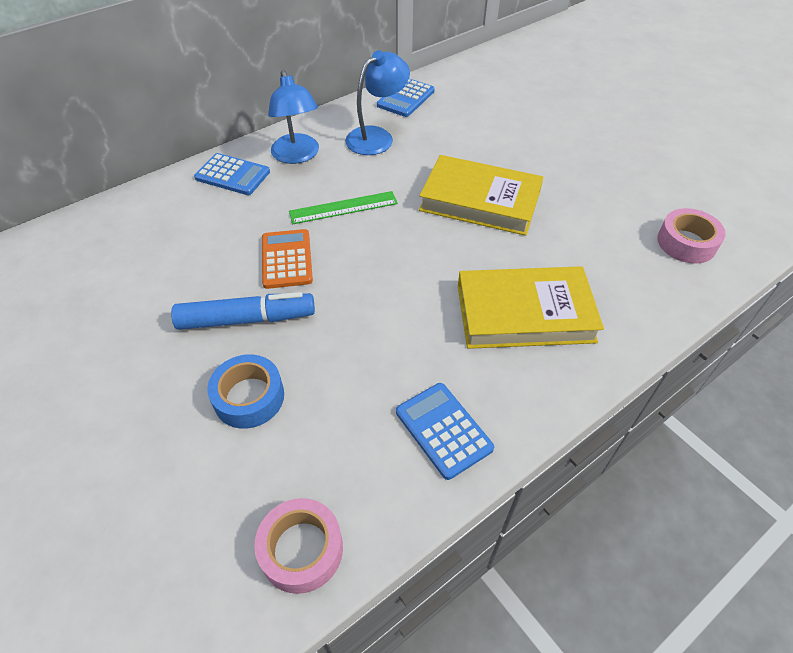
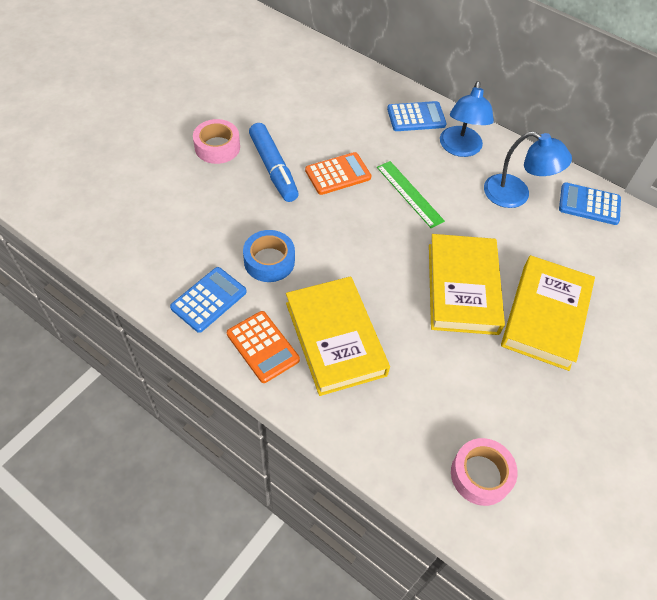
camera: 70 degrees right, 5 degrees up
(232, 175) = (416, 117): blue calculator -> blue calculator turned 105 degrees counterclockwise
(249, 397) = (210, 188): blue tape -> blue tape (269, 261)
(297, 156) = (460, 149): blue lamp -> blue lamp turned 45 degrees counterclockwise
(301, 549) = (111, 242): pink tape -> pink tape (217, 147)
(523, 158) = (545, 315): none -> yellow book
(526, 383) = (263, 347): none -> orange calculator

